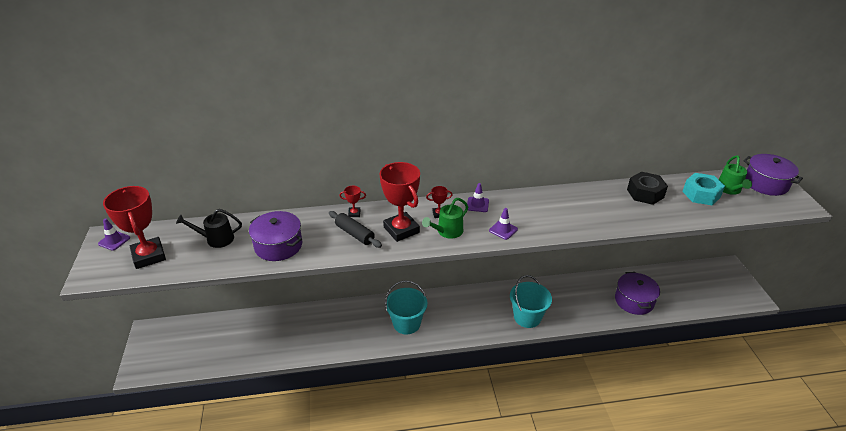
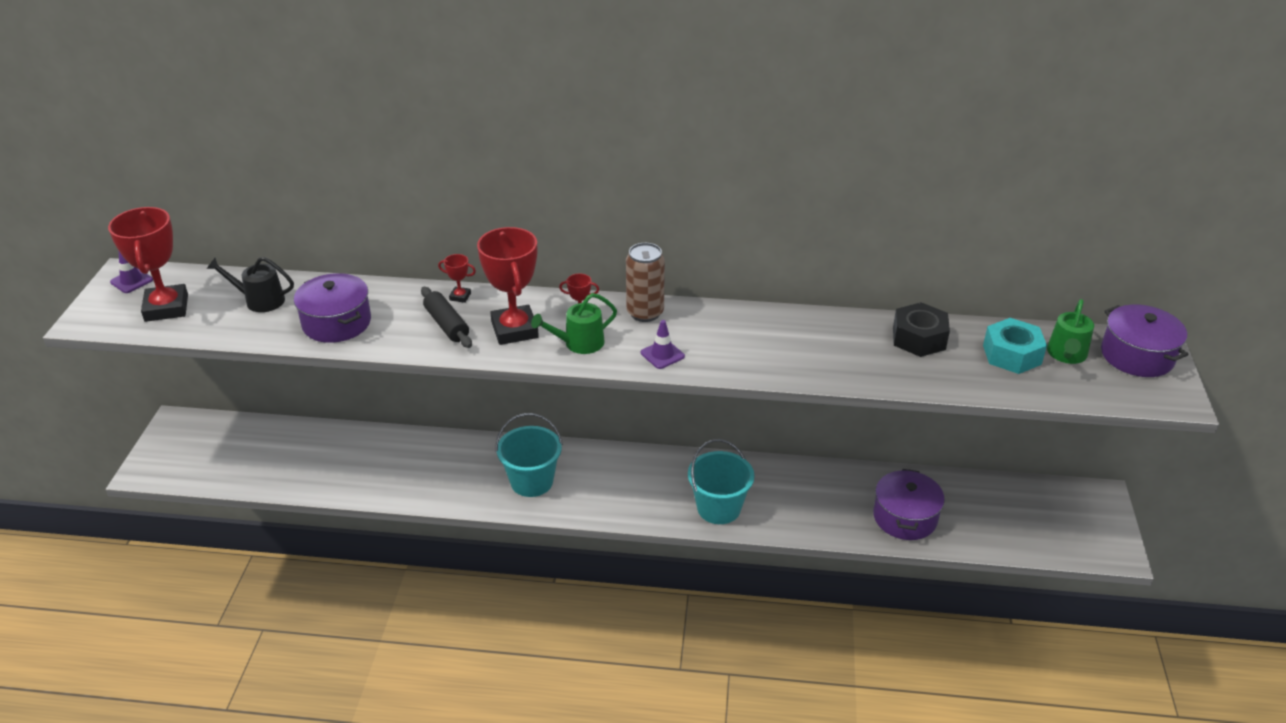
camera: 15 degrees right, 0 degrees up
(477, 204) = (645, 313): purple traffic cone -> brown can

